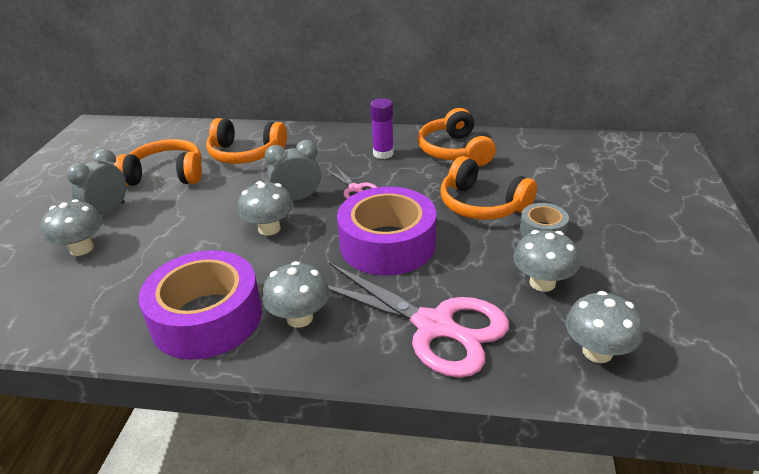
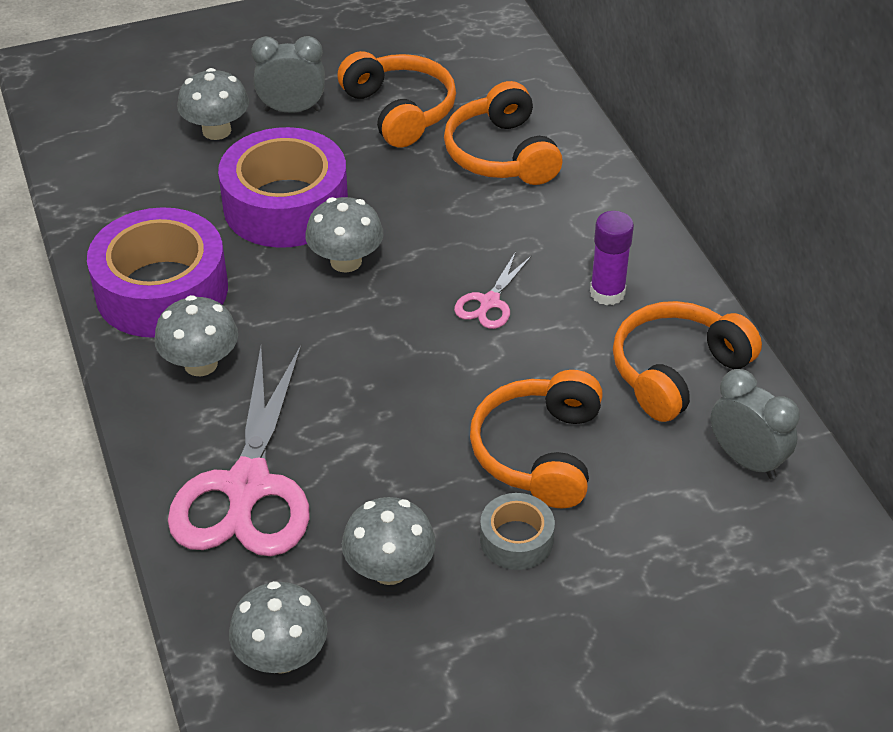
camera: 60 degrees right, 10 degrees up
(297, 199) = (427, 256): grey clock -> grey clock (746, 460)
(387, 244) = (381, 385): purple tape -> purple tape (286, 205)

